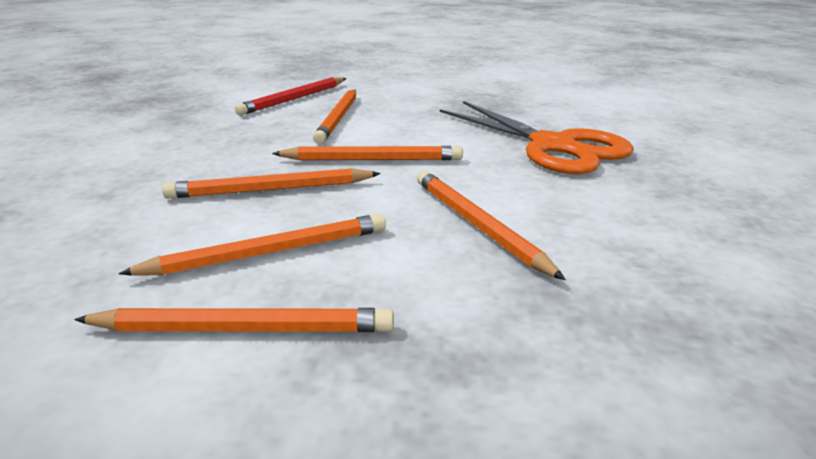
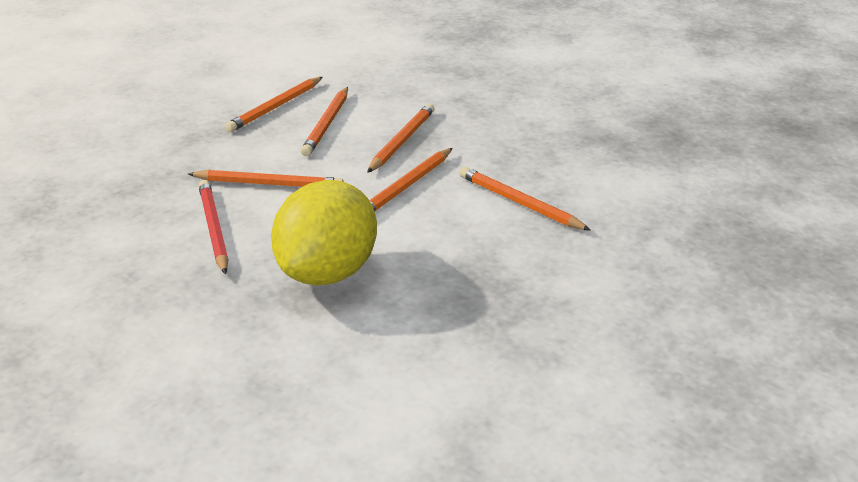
camera: 125 degrees right, 5 degrees up
(294, 99) = (607, 199): red pencil -> red pencil (214, 229)
(553, 146) = (327, 273): orange scissors -> yellow lemon

